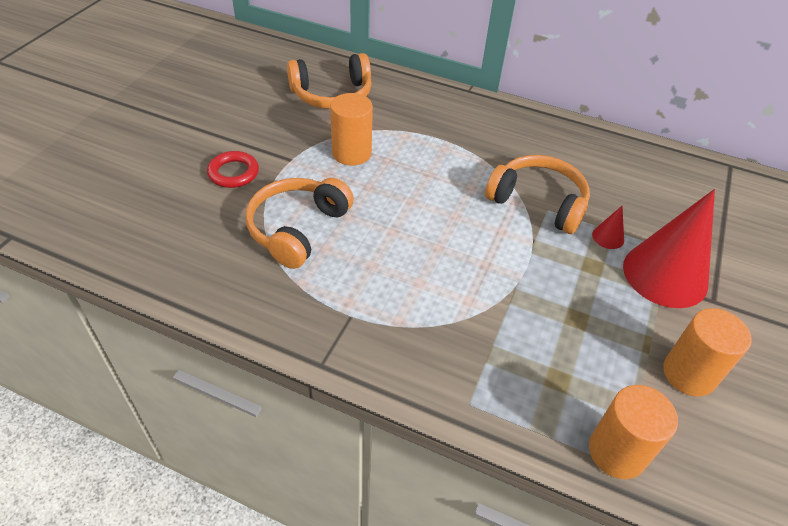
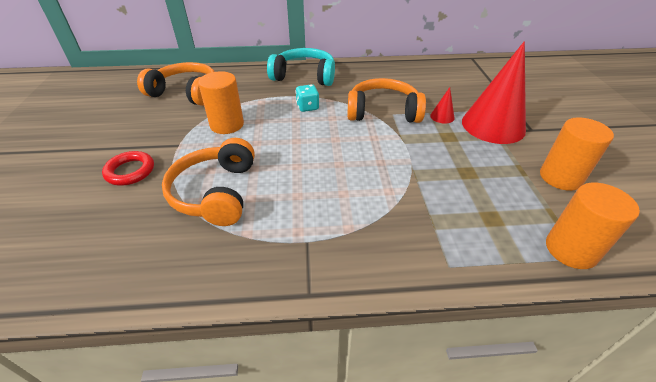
camera: 25 degrees left, 5 degrees down
(332, 95) = (186, 93): orange headphones -> orange headphones turned 120 degrees counterclockwise
(453, 162) = (307, 107): none -> turquoise dice
(478, 117) = (304, 76): none -> turquoise headphones

